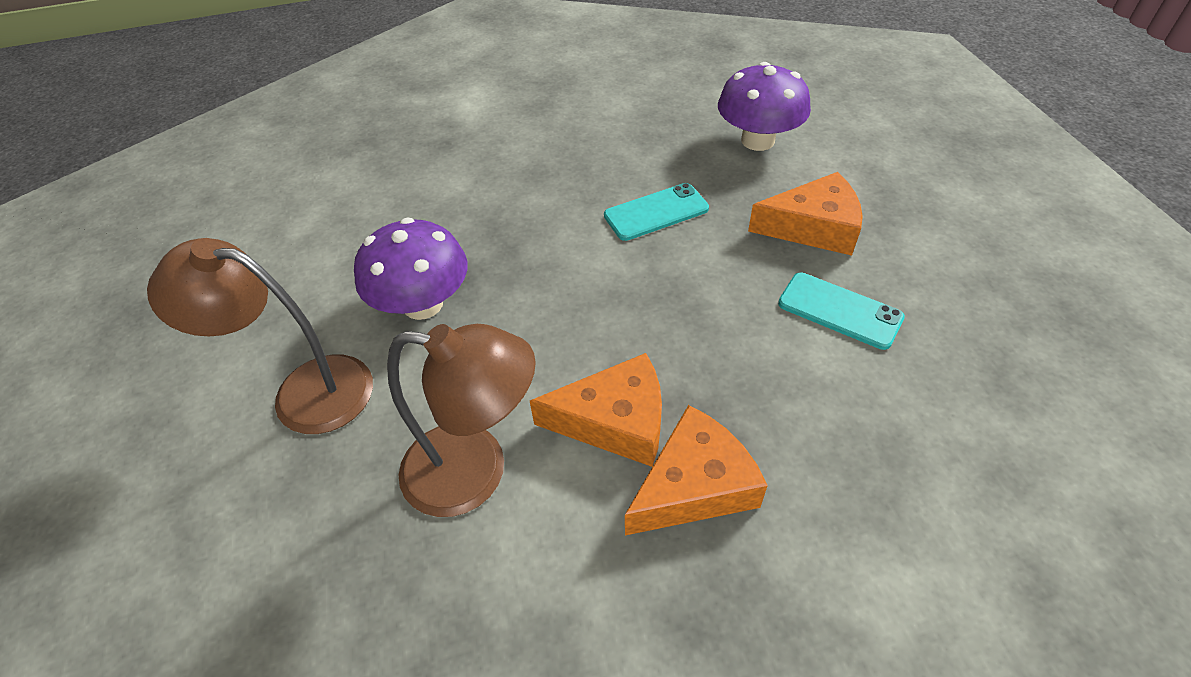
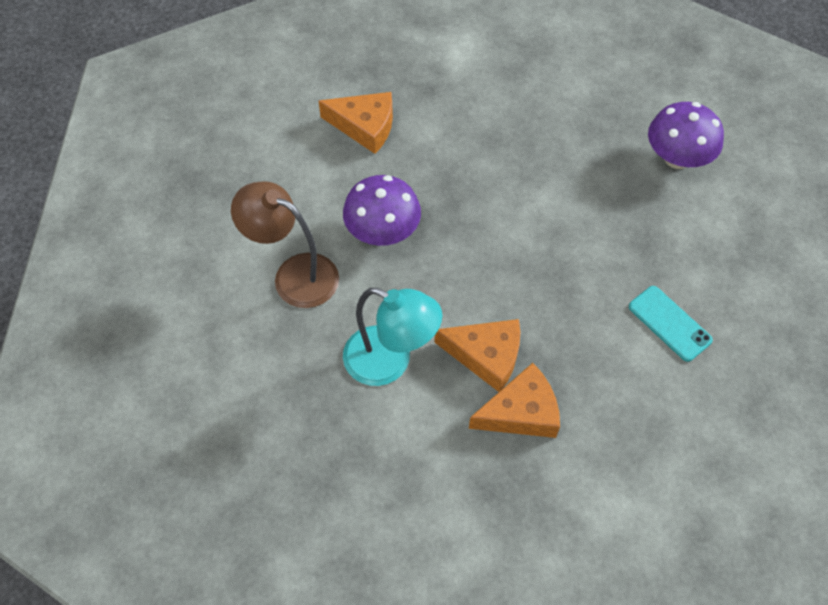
camera: 15 degrees right, 10 degrees up
(476, 471) = (390, 362): brown lamp -> turquoise lamp
(656, 212) = (571, 203): turquoise phone -> none
(813, 227) = (683, 251): orange cheese -> orange cheese (365, 127)

